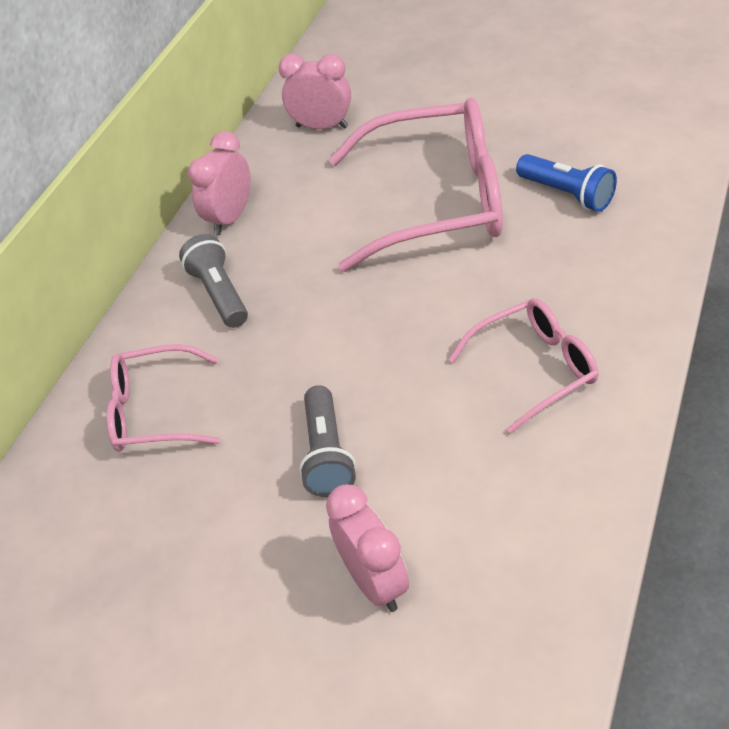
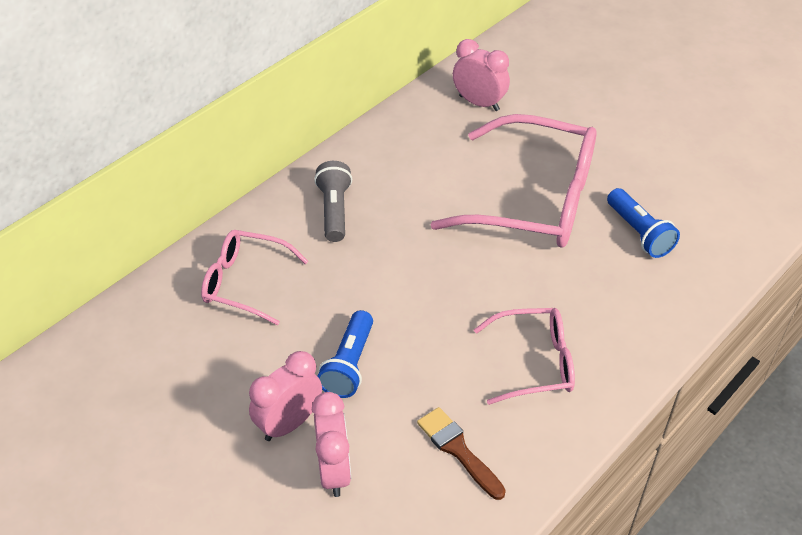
camera: 15 degrees right, 0 degrees up
(230, 218) = (372, 153): pink clock -> pink clock (289, 423)
(327, 454) = (349, 365): grey flashlight -> blue flashlight
(505, 498) = (458, 450): none -> brown brush

